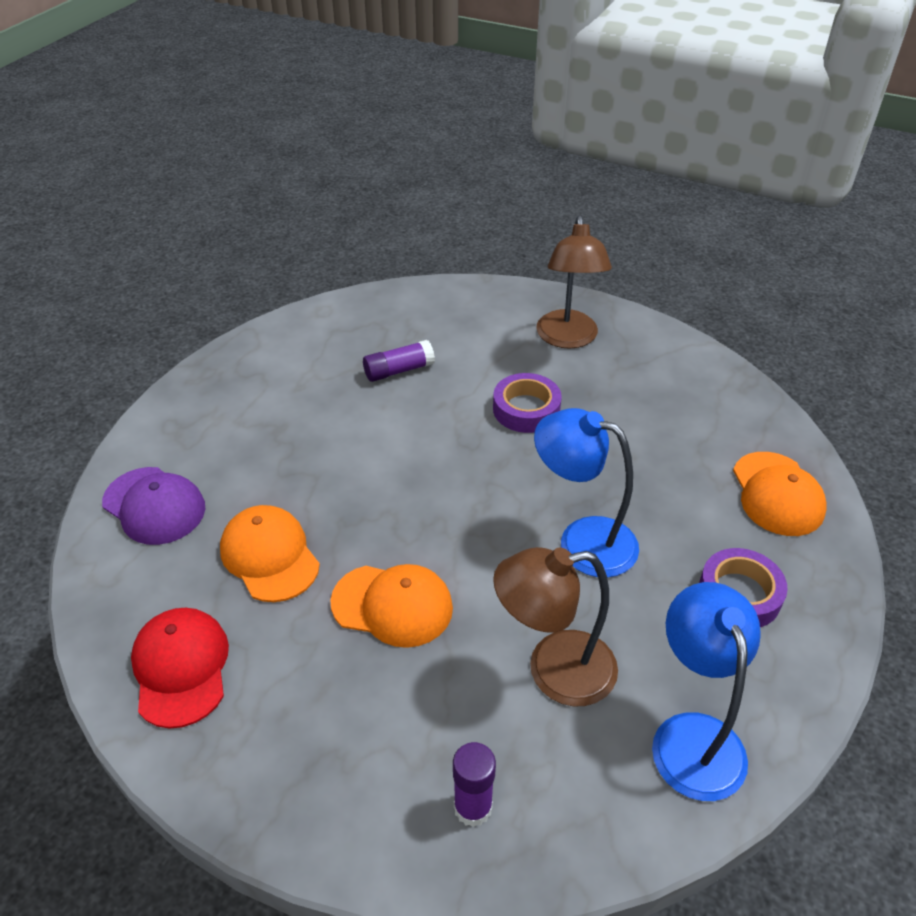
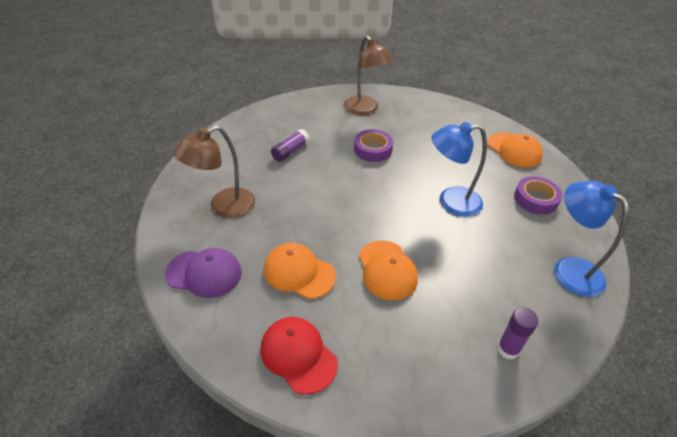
camera: 30 degrees left, 0 degrees up
(392, 605) = (387, 270): orange cap -> orange cap turned 90 degrees clockwise
(554, 671) = (489, 267): brown lamp -> brown lamp (224, 207)

